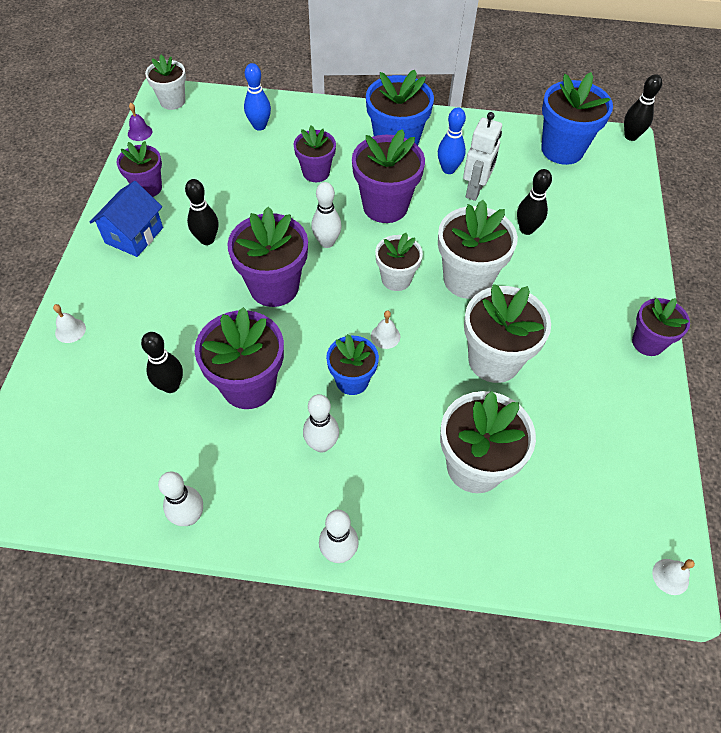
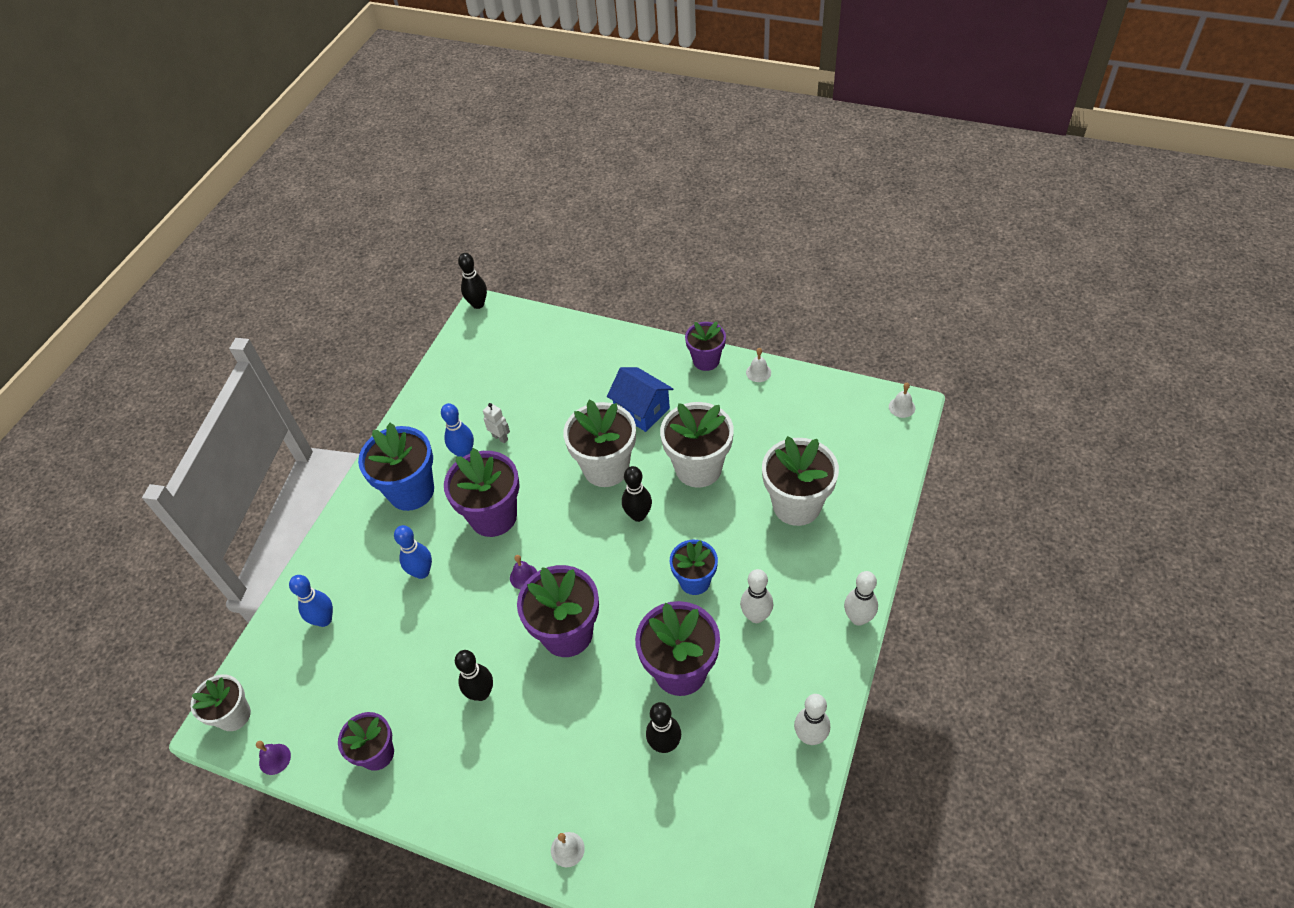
camera: 70 degrees left, 5 degrees down
(134, 235) = (448, 773): blue house -> blue house (642, 410)
(316, 172) = (422, 572): purple flower pot -> blue bowling pin
(327, 242) = (524, 576): white bowling pin -> purple bell
(385, 336) = (652, 545): white bell -> white bell (758, 372)
(396, 279) = (589, 524): white flower pot -> none
(475, 190) = (500, 437): white robot -> white robot, size x0.58
(526, 229) = (562, 410): black bowling pin -> black bowling pin (638, 515)
(562, 149) = (474, 358): blue flower pot -> none

